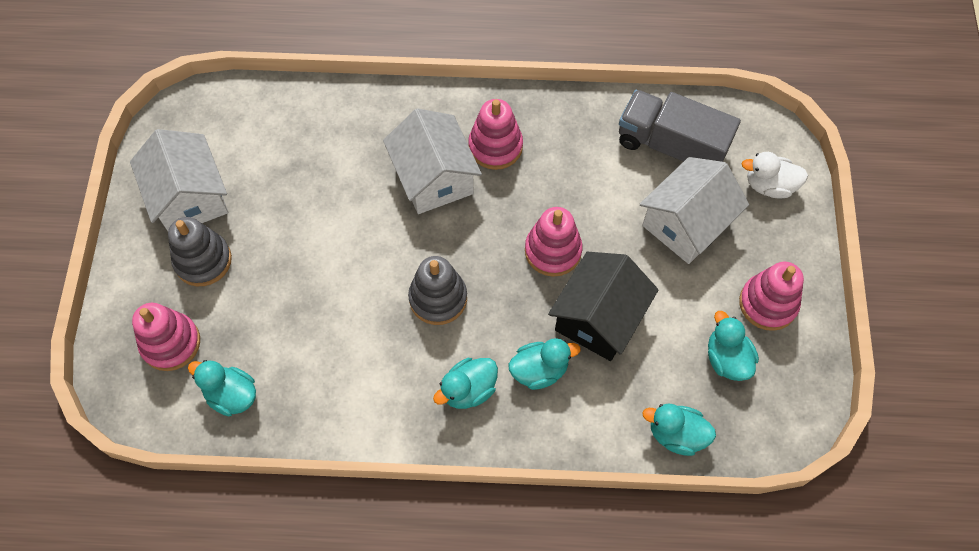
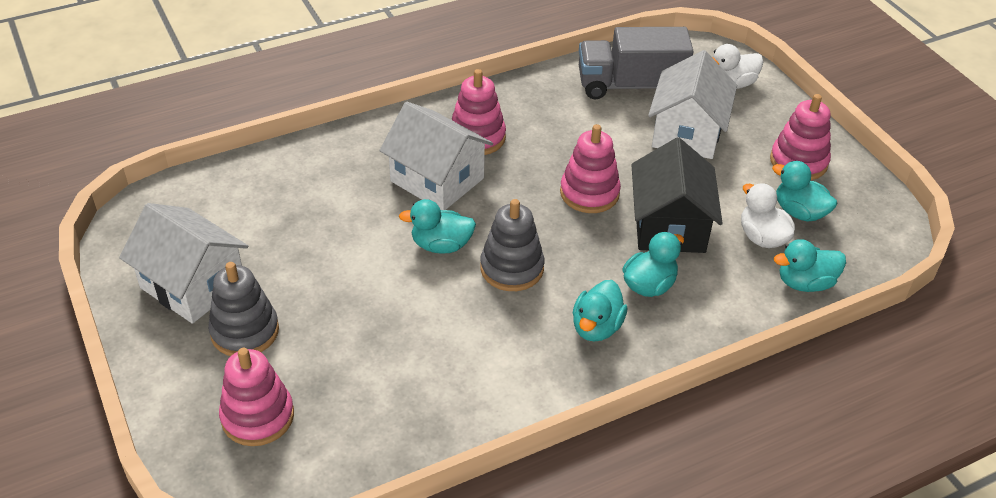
camera: 30 degrees left, 20 degrees down
(231, 395) = (359, 433): turquoise duck -> turquoise duck (441, 245)
(672, 369) = (762, 237): none -> white duck

